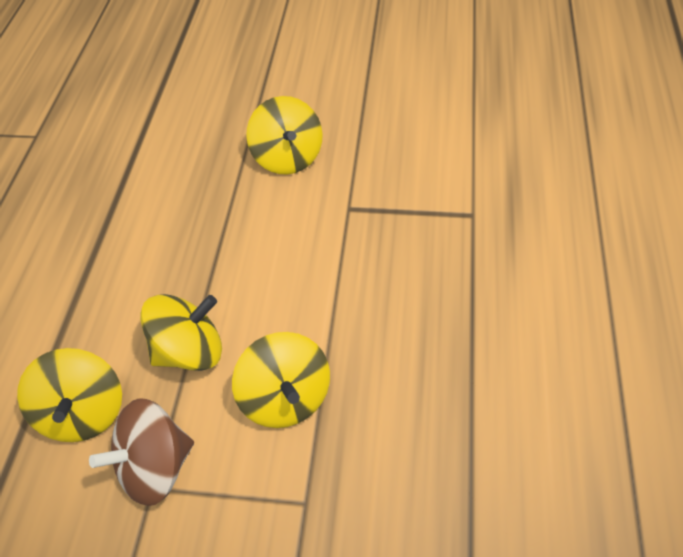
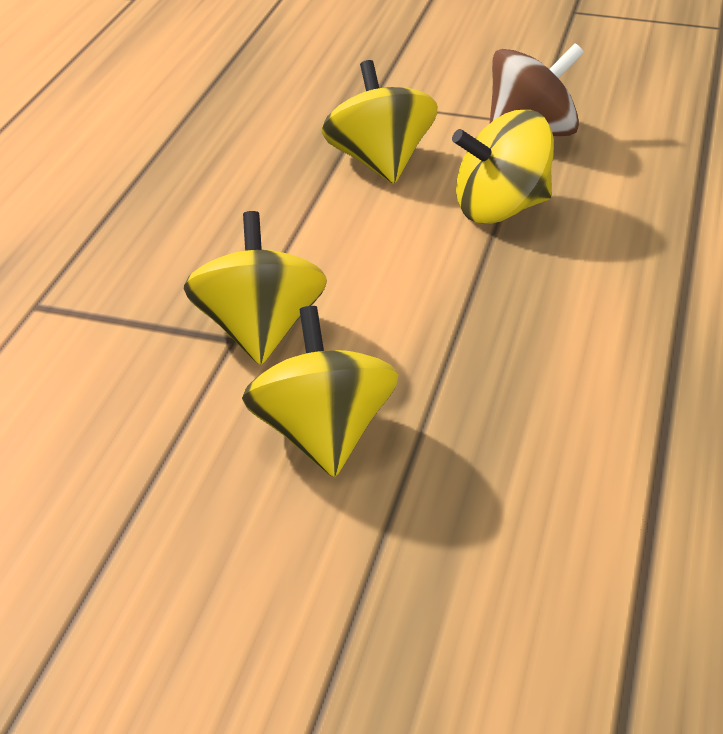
camera: 175 degrees left, 15 degrees down
(84, 412) = (628, 175): yellow spinning top -> yellow spinning top (258, 332)

